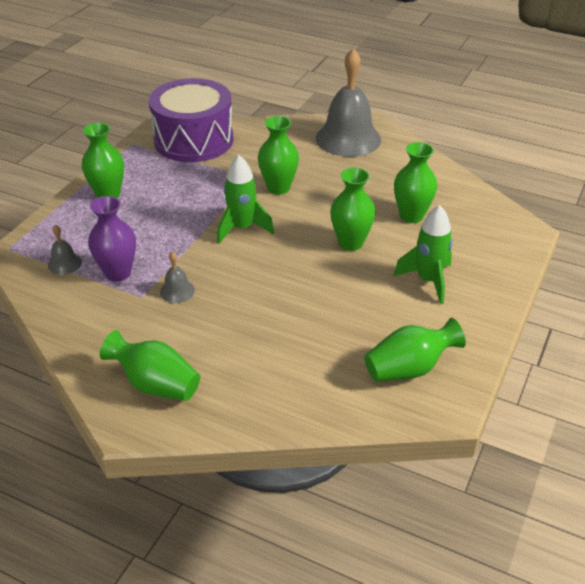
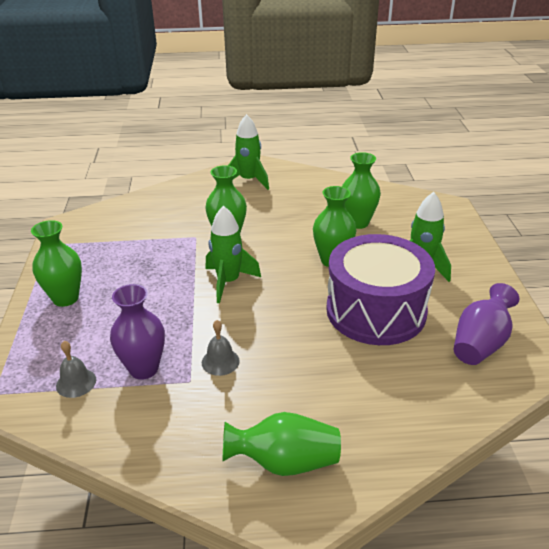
camera: 30 degrees left, 5 degrees down
(194, 140) = (110, 222): purple drum -> purple drum (376, 311)
(348, 139) = (249, 180): grey bell -> green rocket
(409, 369) = (480, 343): green vase -> purple vase

